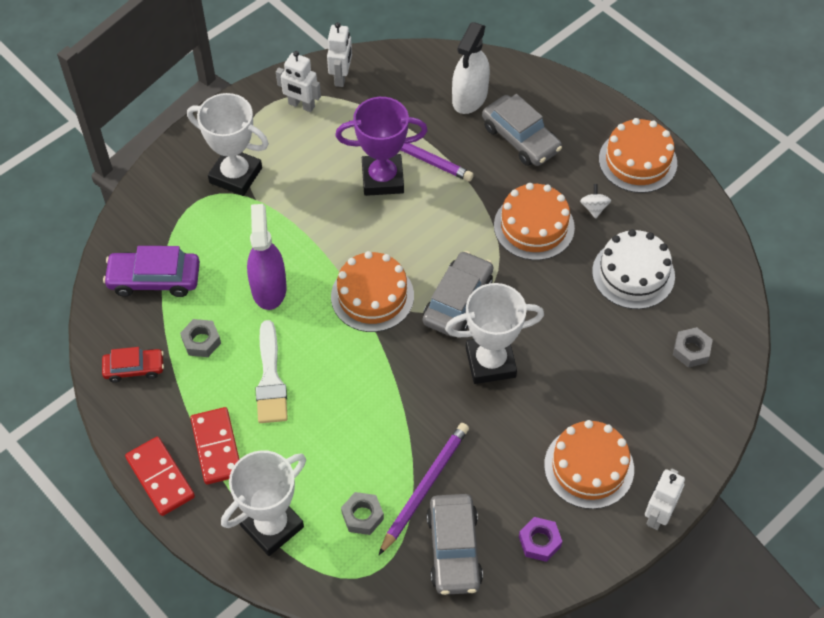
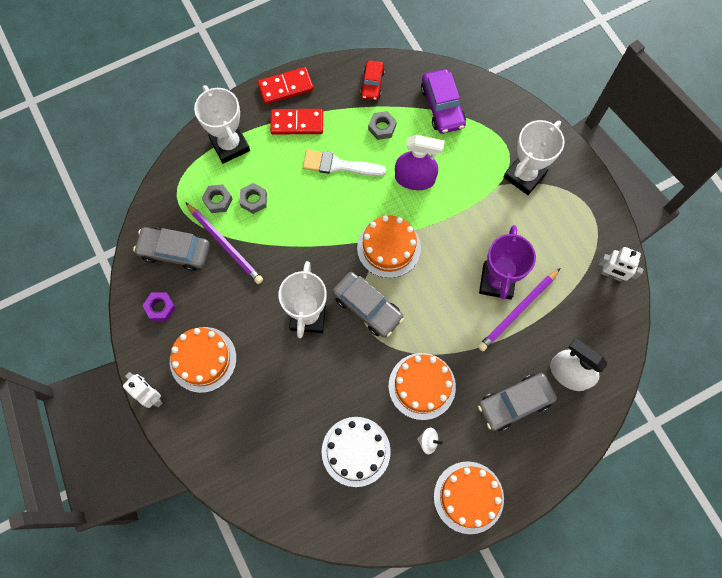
camera: 105 degrees right, 15 degrees up
(154, 279) = (442, 106): purple car -> purple car turned 150 degrees clockwise
(301, 105) = (586, 237): white robot -> none
(691, 350) = (273, 472): grey nut -> grey nut (254, 200)

